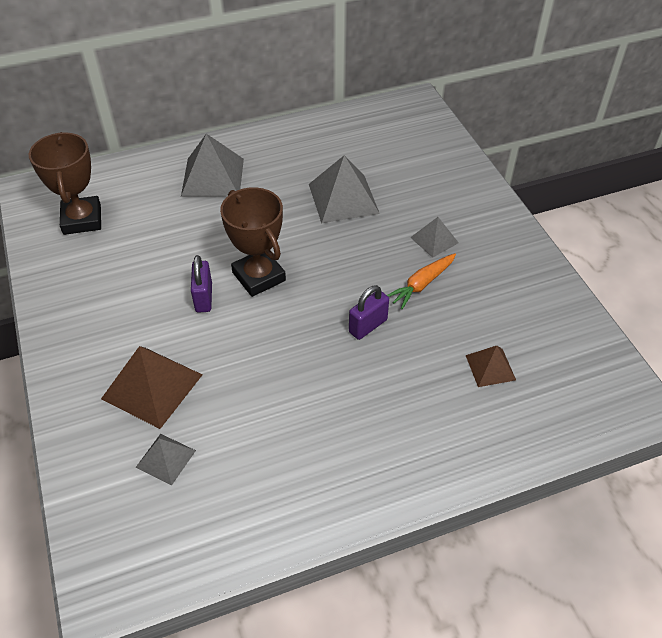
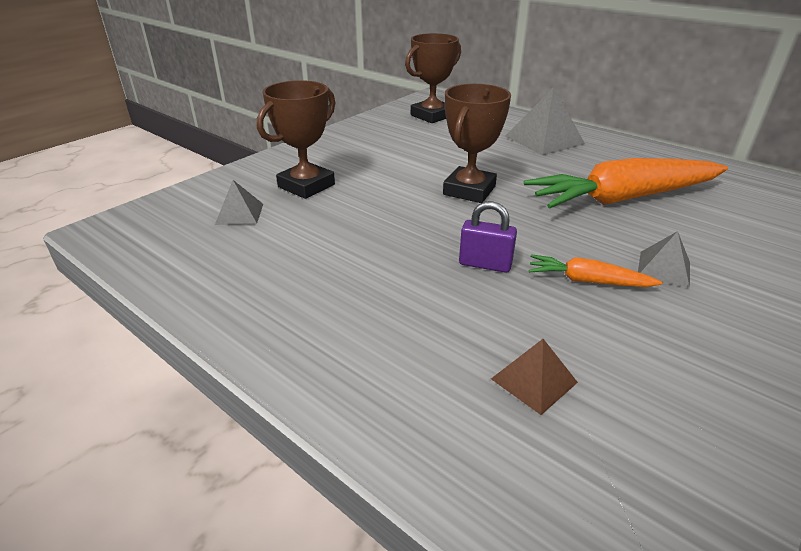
camera: 60 degrees right, 15 degrees down
(152, 386) = (306, 186): brown pyramid -> brown trophy
(204, 298) = (416, 176): purple padlock -> none
(343, 198) = (624, 198): grey pyramid -> orange carrot

